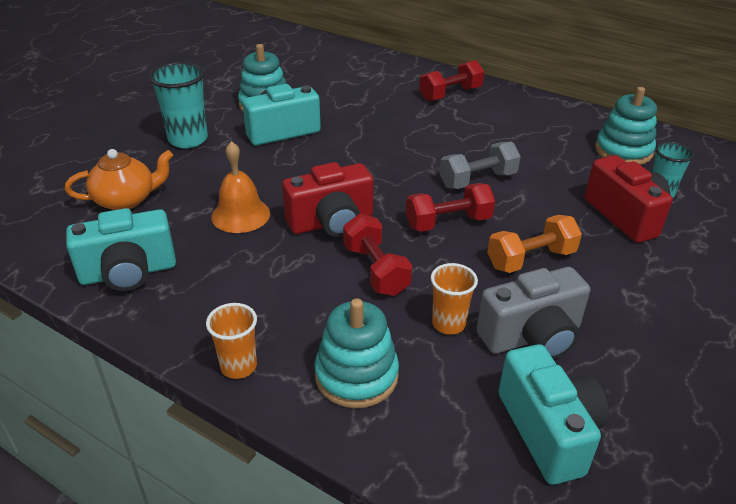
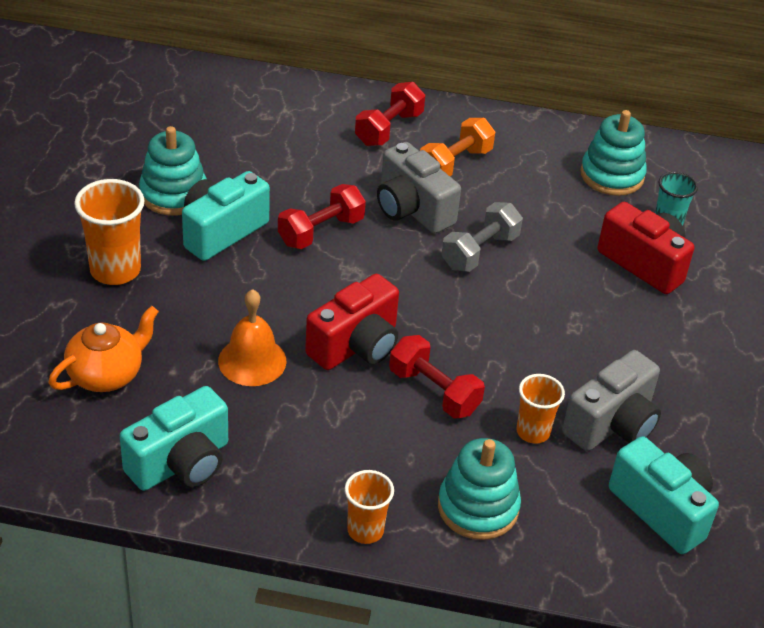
camera: 25 degrees left, 5 degrees up
(188, 139) = (115, 270): turquoise cup -> orange cup
(437, 143) = (412, 209): none -> grey camera
(448, 222) = (476, 315): red dumbbell -> red dumbbell (321, 231)
(531, 259) = (576, 339): orange dumbbell -> orange dumbbell (455, 163)

